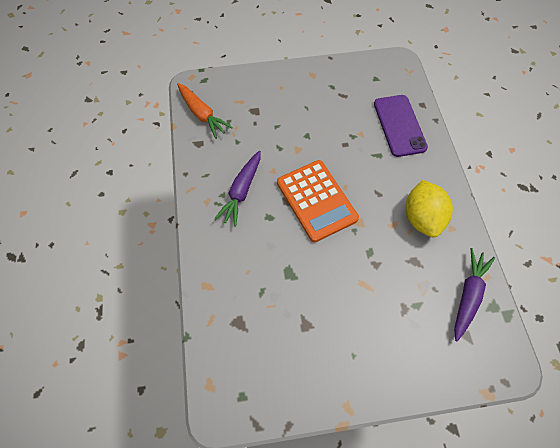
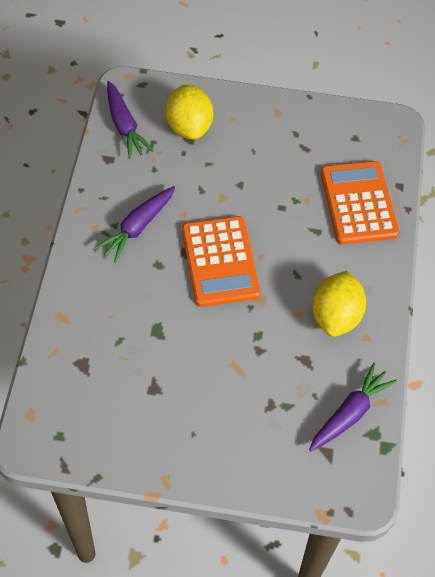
camera: 15 degrees right, 5 degrees down
(202, 114) = (124, 126): orange carrot -> purple carrot
(251, 102) = (189, 127): none -> yellow lemon
(399, 125) = (358, 203): purple phone -> orange calculator

